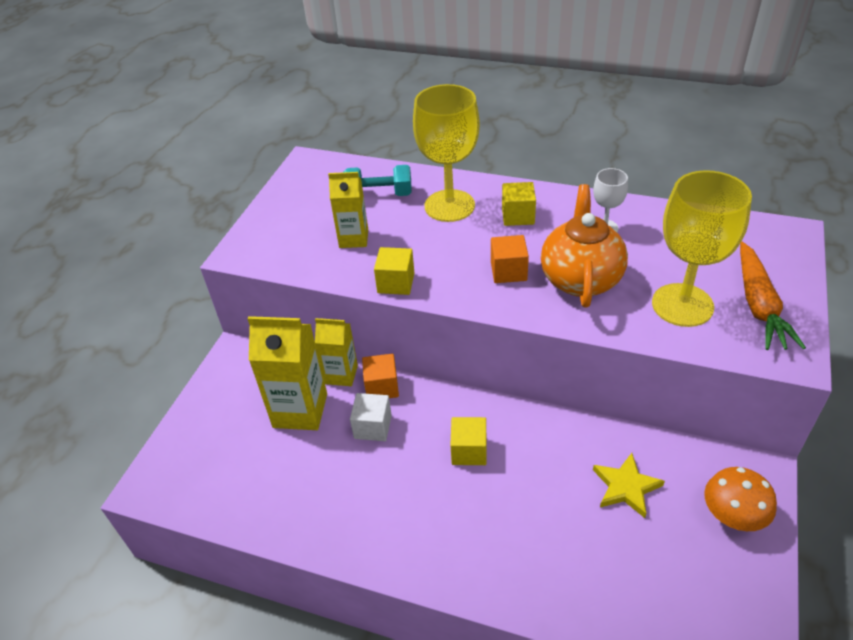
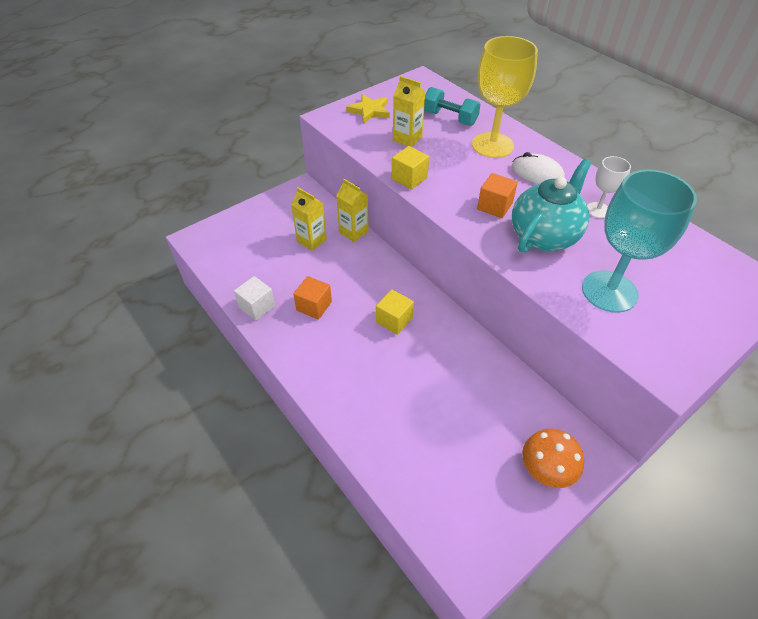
camera: 30 degrees right, 5 degrees up
(300, 410) = (311, 240): yellow carton -> yellow carton, size x0.62
(373, 427) = (346, 273): white cube -> white cube (257, 306)
(382, 387) = (372, 252): orange cube -> orange cube (314, 306)
(518, 216) = (537, 173): yellow cube -> white mouse
(580, 279) = (544, 235): orange teapot -> turquoise teapot
(626, 487) = (482, 403): yellow star -> yellow star (369, 111)
(682, 305) = (609, 291): yellow goblet -> turquoise goblet
(759, 305) = (677, 323): orange carrot -> none

